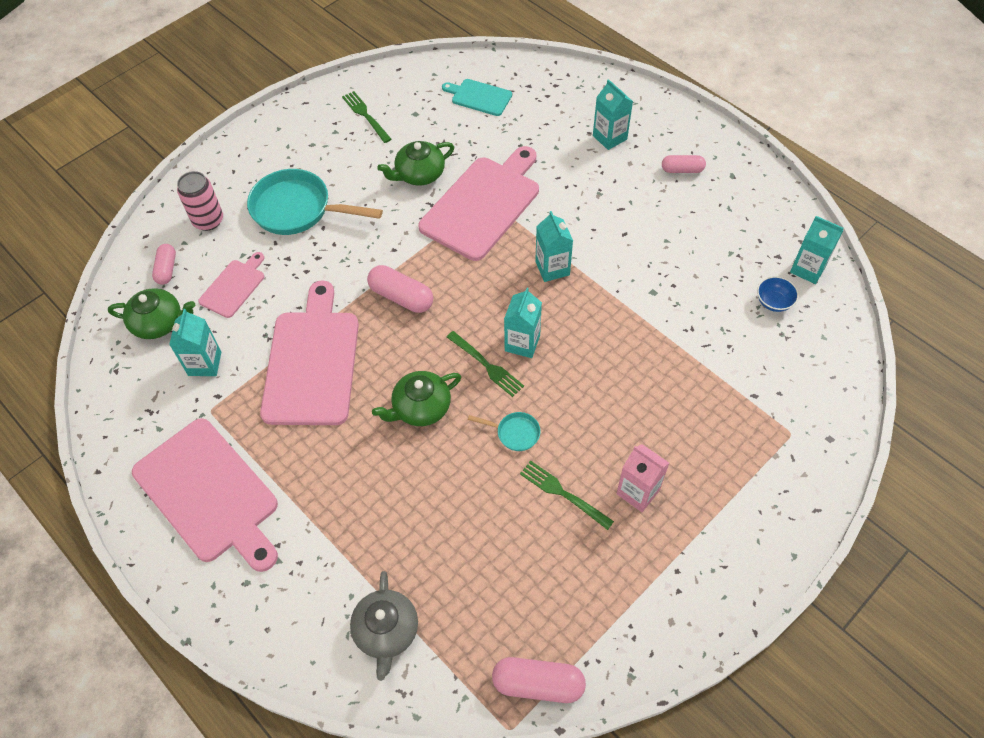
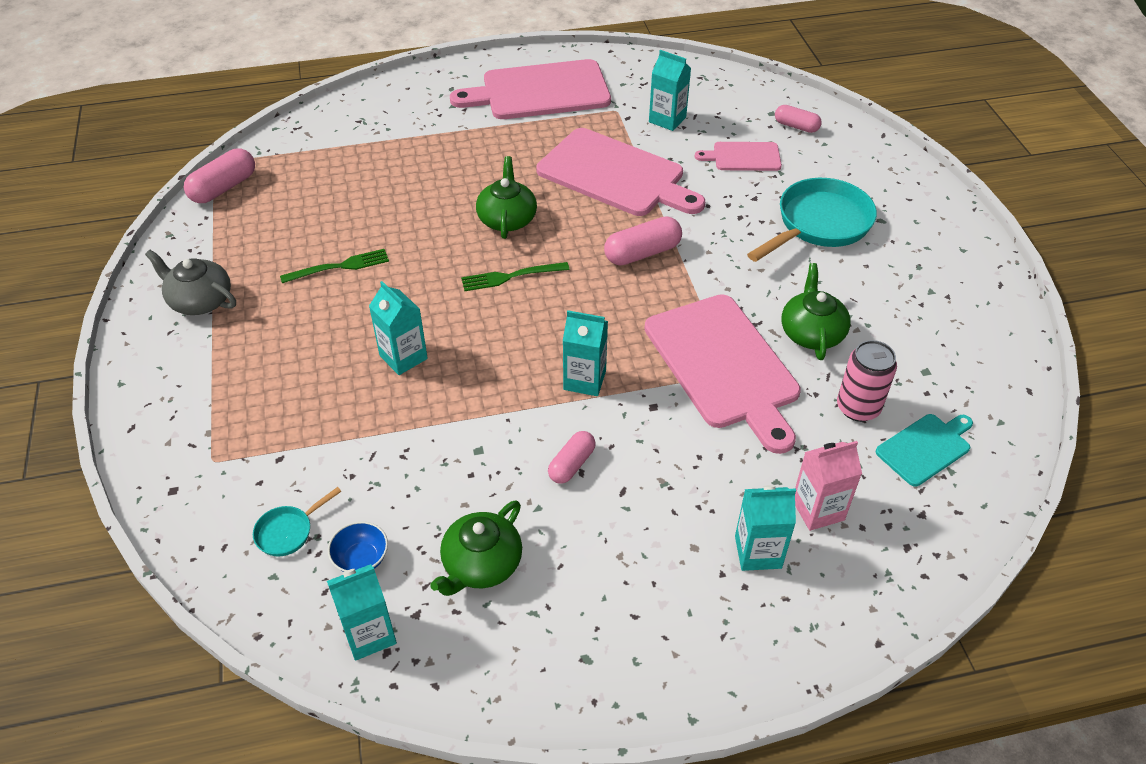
camera: 120 degrees right, 10 degrees down
(159, 323) = (734, 108): green teapot -> green teapot (481, 564)
(208, 220) = (844, 164): pink can -> pink can (858, 408)
(234, 286) = (743, 157): pink cutting board -> pink cutting board turned 120 degrees clockwise
(365, 115) = (947, 326): green fork -> none
(386, 631) = (344, 135): grey teapot -> grey teapot (200, 300)
(514, 433) = (424, 264): turquoise pan -> turquoise pan (288, 531)
(522, 343) = (512, 312): turquoise carton -> turquoise carton (403, 357)
(638, 492) = (288, 313): pink carton -> pink carton (818, 510)
(682, 170) = (639, 601): pink capsule -> pink capsule (571, 464)

